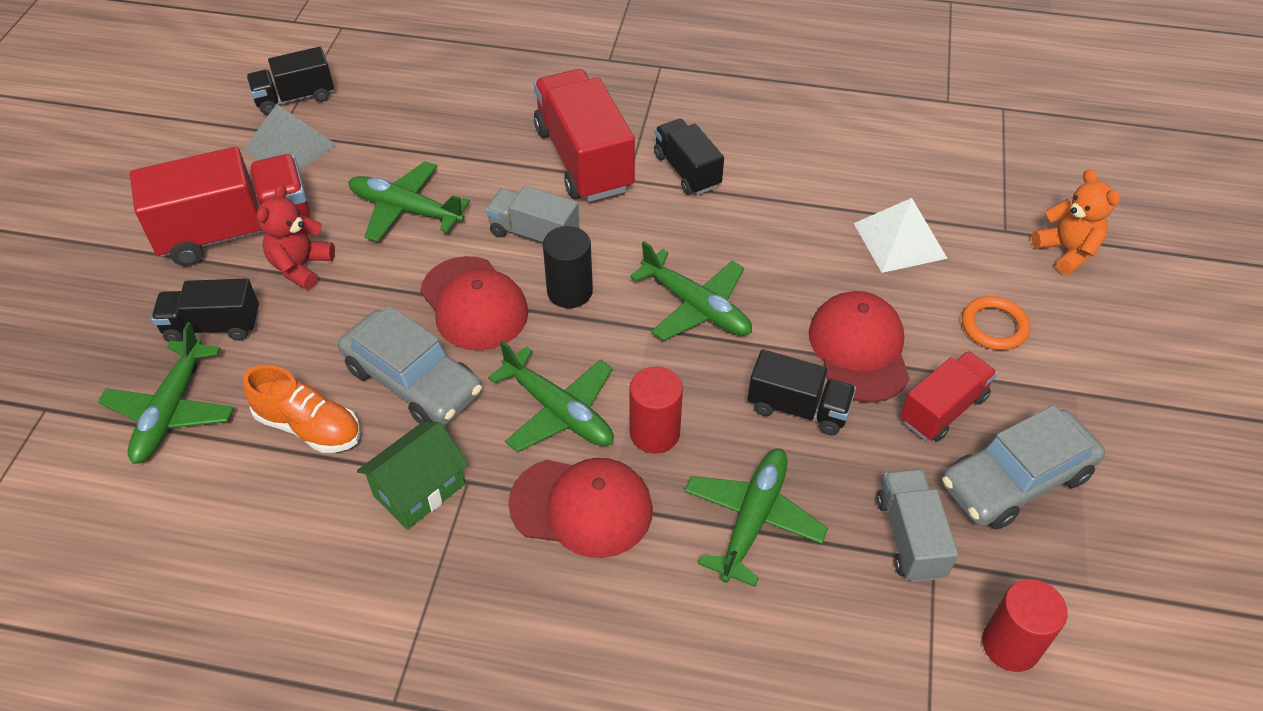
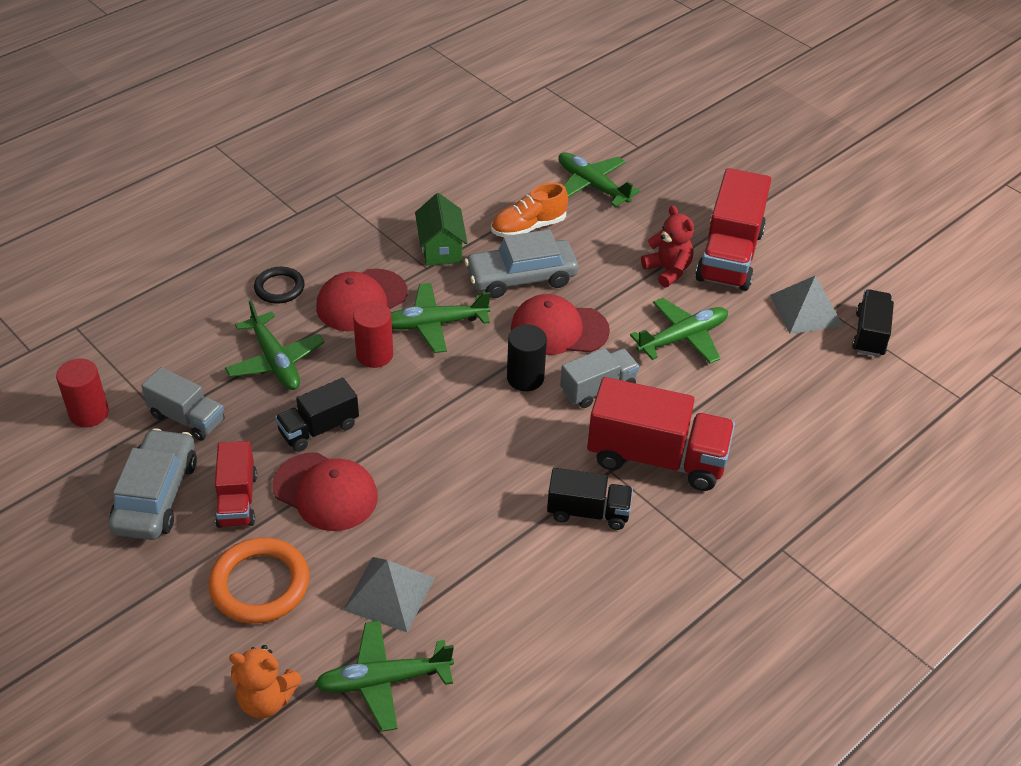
camera: 125 degrees right, 5 degrees down
(213, 326) = (646, 219): black truck -> none
(637, 614) = (279, 288): none -> black ring
(696, 306) = (449, 432): green plane -> green plane (384, 680)
(900, 240) = (389, 594): white pyramid -> grey pyramid
(994, 326) = (260, 584): orange ring -> orange ring, size x1.62

